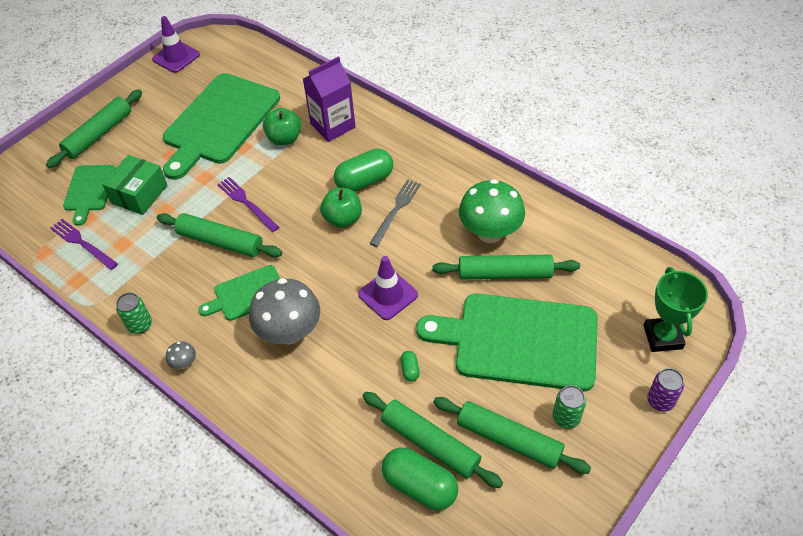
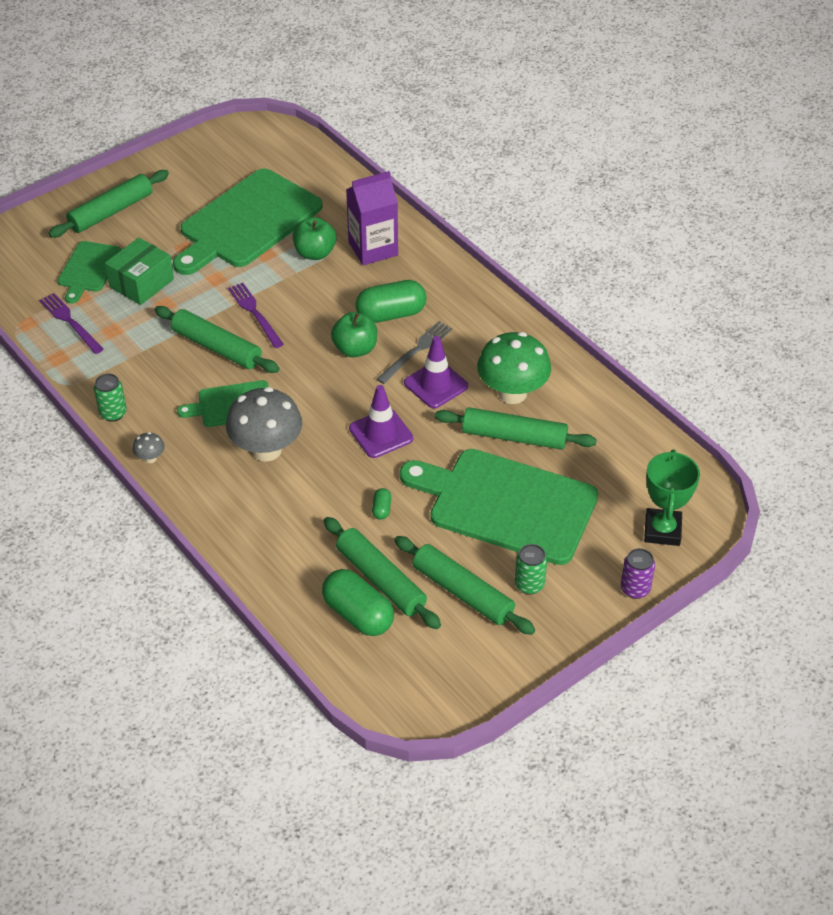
camera: 10 degrees right, 5 degrees down
(176, 57) = (216, 141): purple traffic cone -> purple traffic cone (436, 384)

